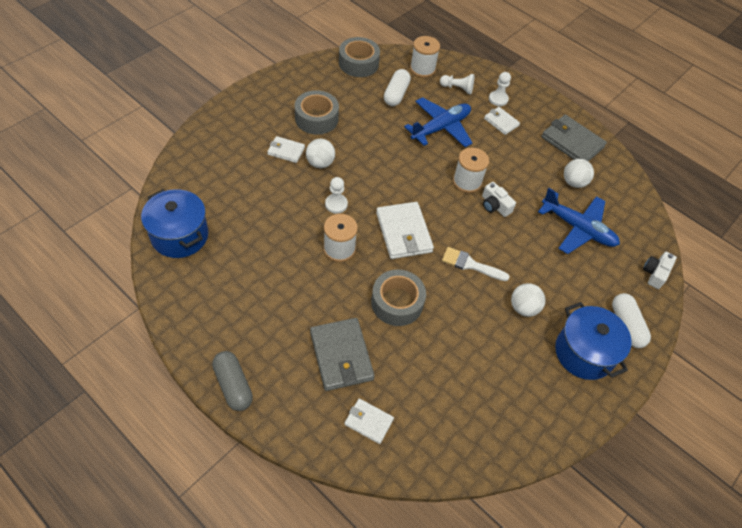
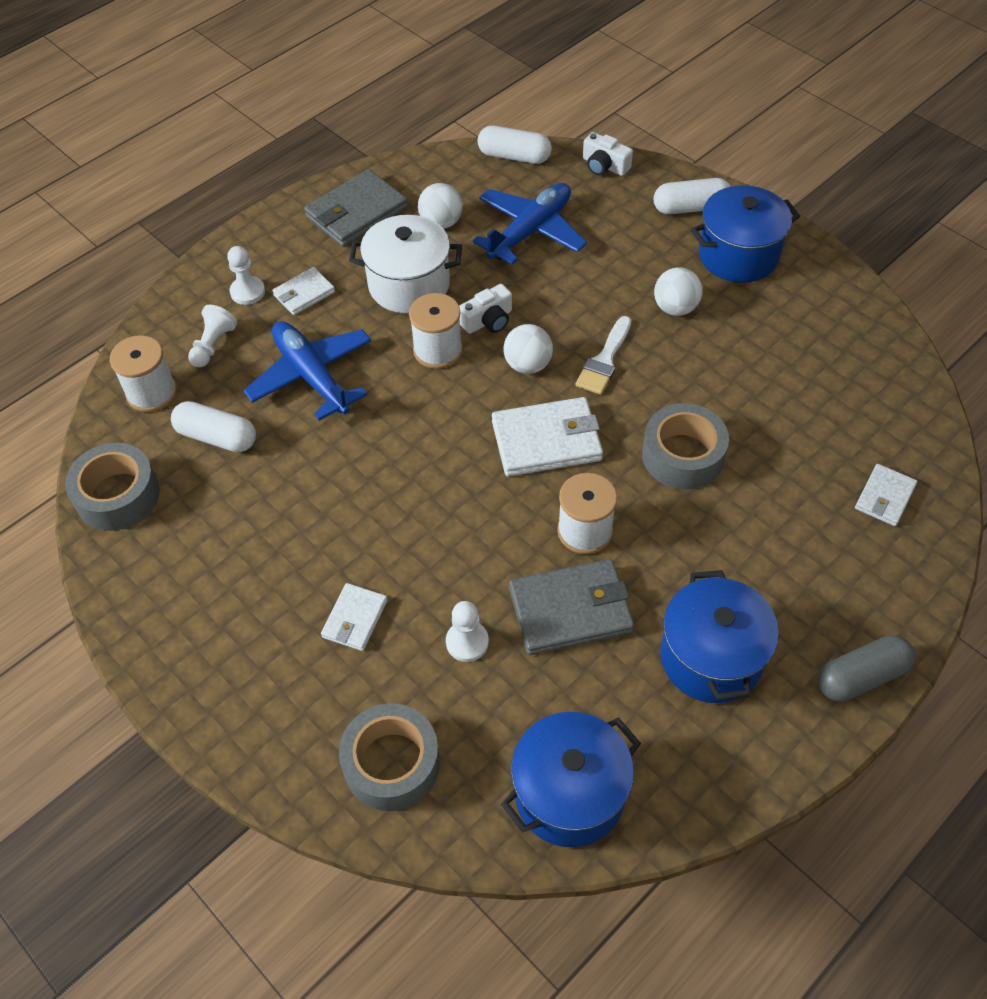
camera: 80 degrees left, 0 degrees up
(252, 305) = (711, 657): none -> blue pot
(316, 118) = (270, 568): grey tape -> grey tape (391, 763)
(320, 163) = (389, 561): white ball -> white ball (527, 365)
(336, 204) = (488, 535): white pawn -> white pawn (467, 642)
(341, 356) = (785, 529): grey wallet -> grey wallet (570, 610)
(517, 168) = (409, 285): none -> white pot
(648, 221) = (514, 156): none -> white capsule

